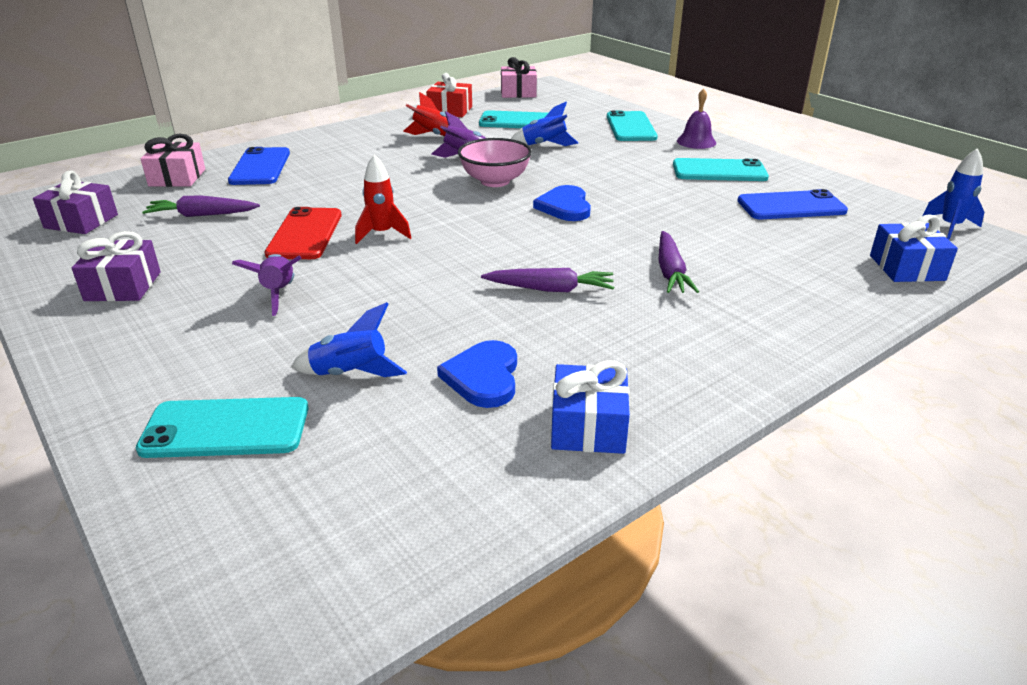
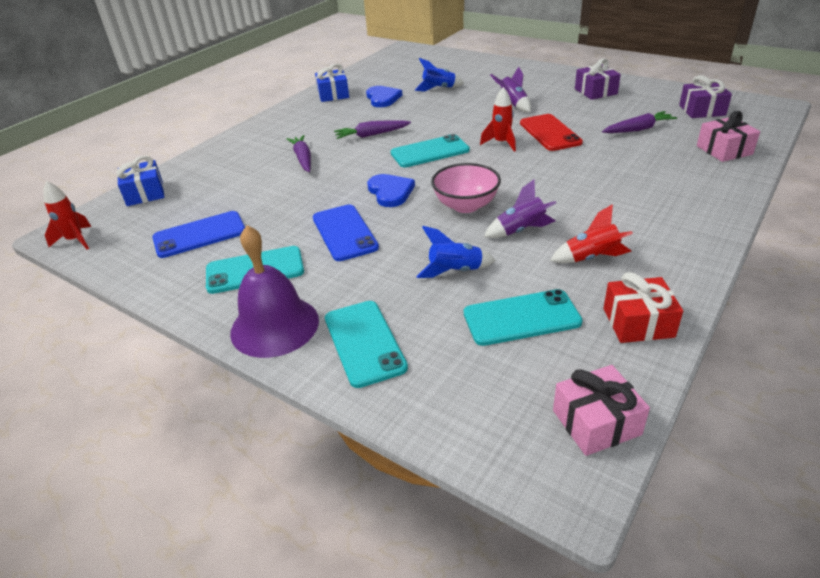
camera: 165 degrees right, 5 degrees up
(226, 428) = (465, 70): turquoise phone -> turquoise phone (430, 152)
(260, 167) = (684, 174): blue phone -> blue phone (344, 233)
(696, 141) = (274, 326): purple bell -> purple bell, size x1.74
(950, 227) = (75, 240): blue rocket -> red rocket

